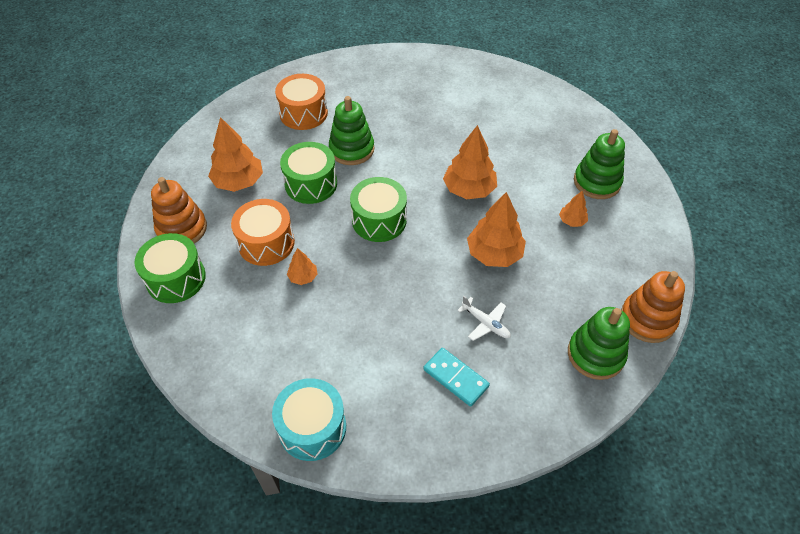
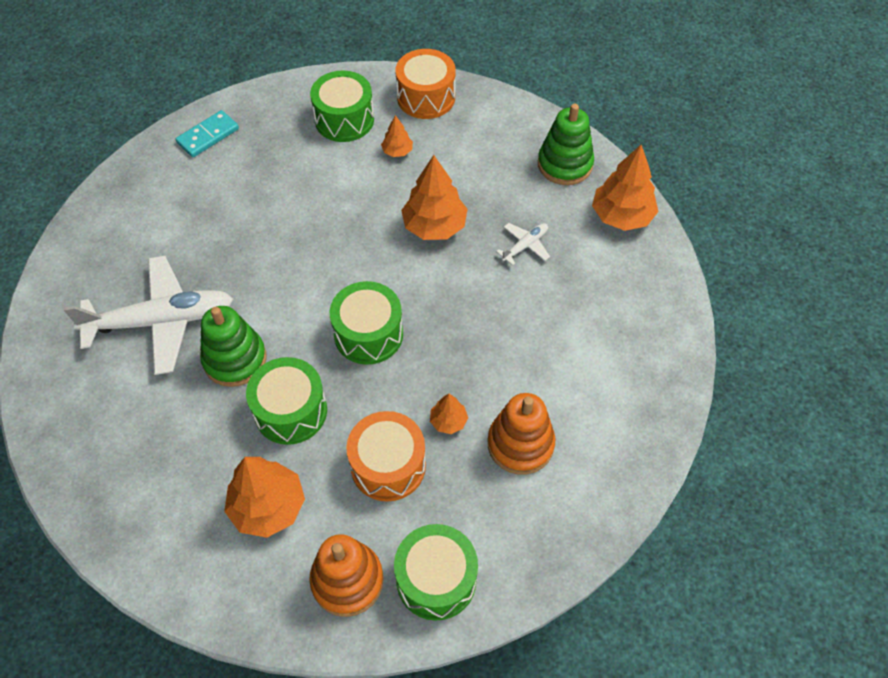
camera: 85 degrees left, 5 degrees up
(303, 113) = (142, 420): orange drum -> orange drum (426, 97)
(312, 428) = (647, 412): turquoise drum -> none
(379, 108) = (160, 321): none -> white plane
(456, 378) = (589, 279): turquoise domino -> turquoise domino (208, 136)
(469, 189) = (334, 237): orange tree -> orange tree (621, 216)
(597, 182) = (344, 120): green stacking toy -> green drum
(647, 319) = (527, 118): orange stacking toy -> orange stacking toy (520, 444)

